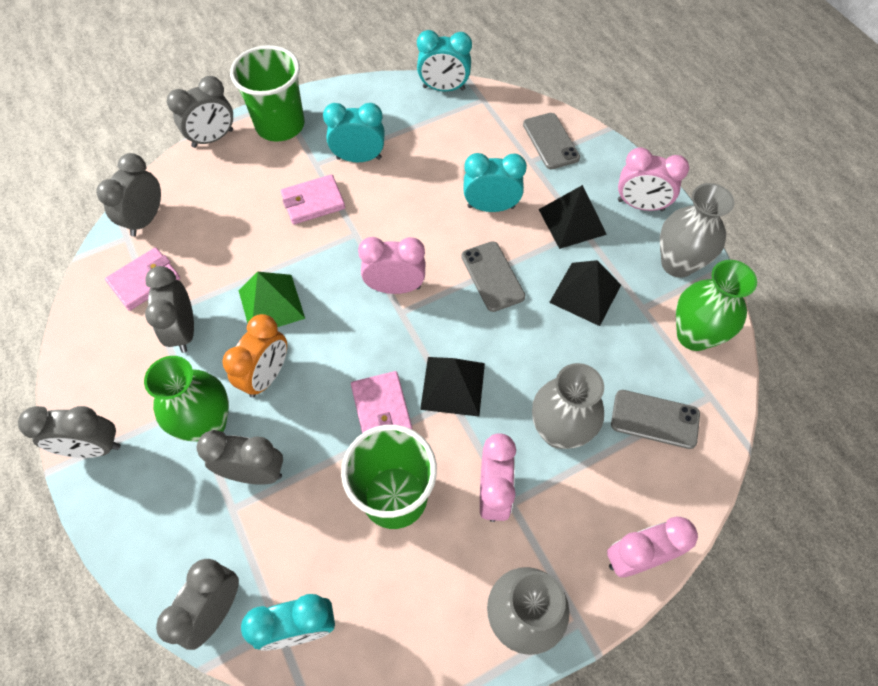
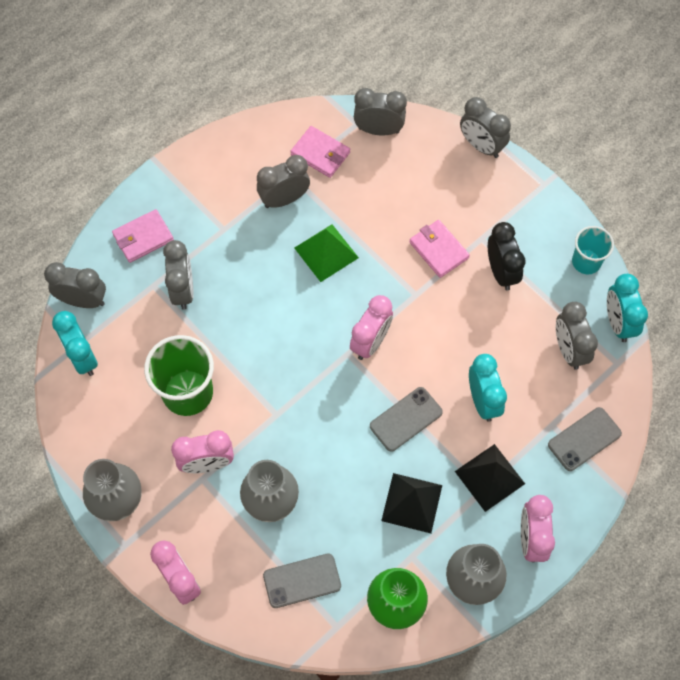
camera: 75 degrees right, 5 degrees up
(93, 447) = (176, 178): grey clock -> grey clock (569, 350)
(207, 424) = (212, 245): green vase -> none
(267, 376) = (262, 271): orange clock -> none
(280, 125) = (516, 194): green cup -> none
(359, 158) = (501, 272): turquoise clock -> black clock
(374, 94) = (586, 262): none -> turquoise cup
(381, 408) = (256, 363): pink wallet -> pink wallet (143, 237)
(395, 287) = (370, 342): pink clock -> pink clock turned 45 degrees clockwise
(453, 386) = (290, 412): black pyramid -> none
(654, 419) = (302, 580): grey phone -> grey phone turned 75 degrees clockwise

